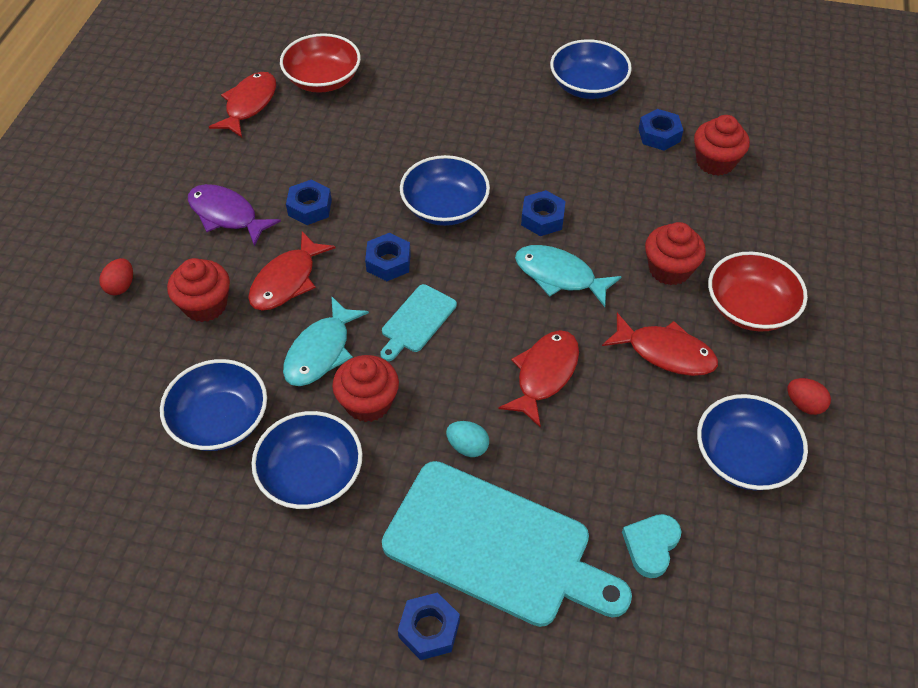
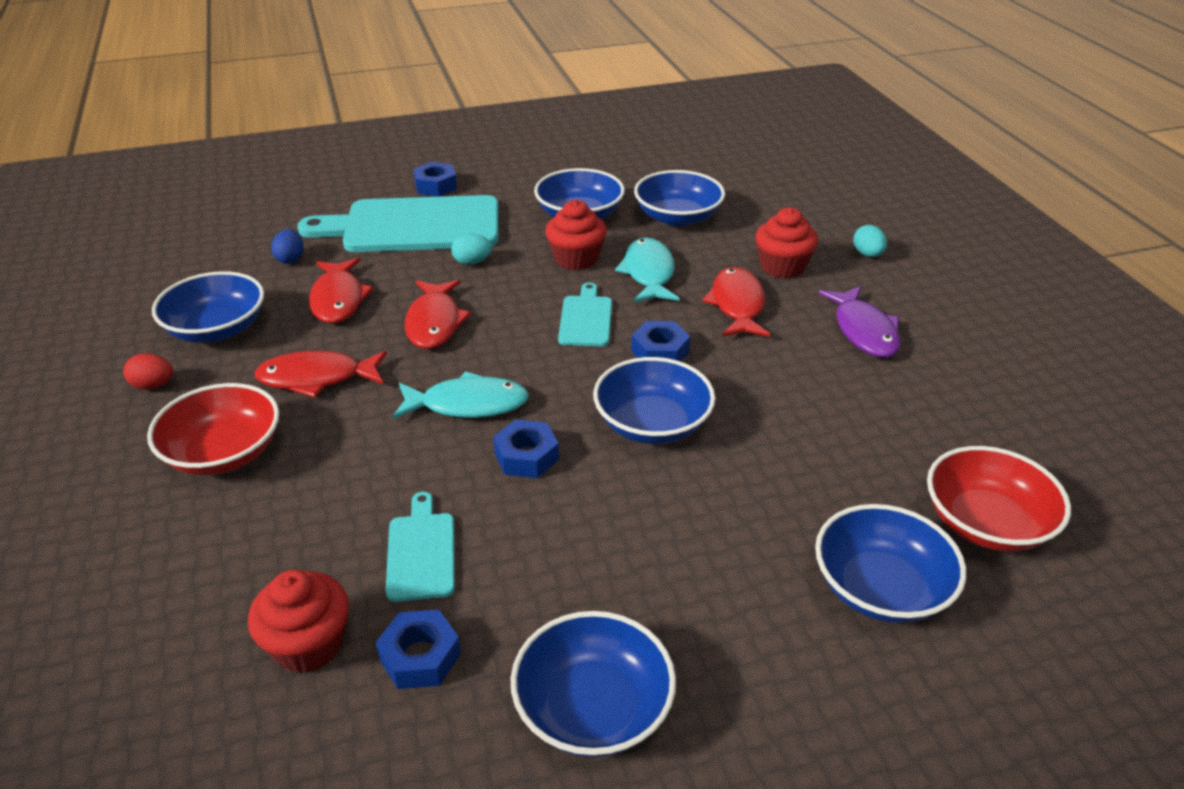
camera: 150 degrees right, 15 degrees down
(121, 286) = (867, 254): red egg -> turquoise egg
(227, 215) = (863, 331): purple fish -> purple fish turned 75 degrees clockwise
(249, 105) = (1018, 446): red fish -> red fish (338, 299)
(310, 207) = (795, 367): blue nut -> none
(411, 76) = (880, 588): none -> blue bowl
(637, 185) = (421, 552): none -> turquoise cutting board
(651, 546) = (290, 259): turquoise heart -> blue egg
(669, 269) = (337, 458): red cupcake -> none

